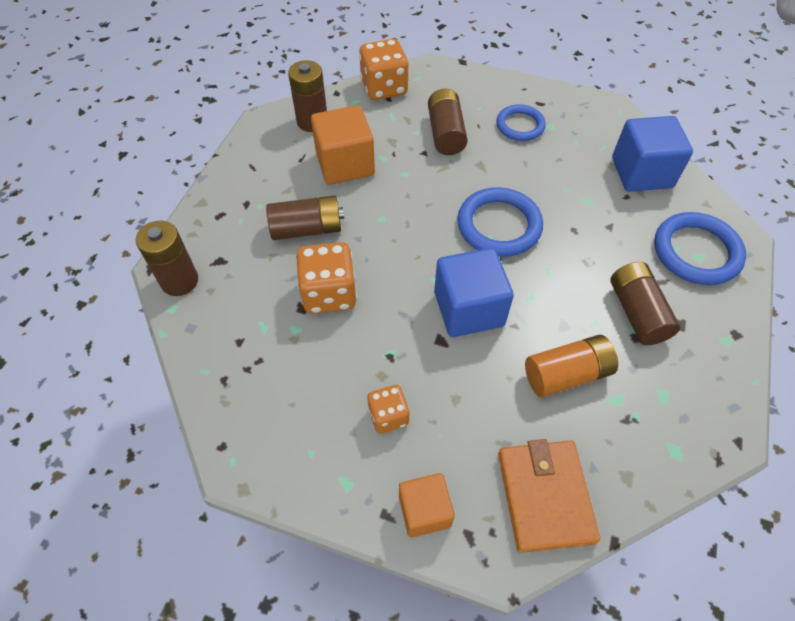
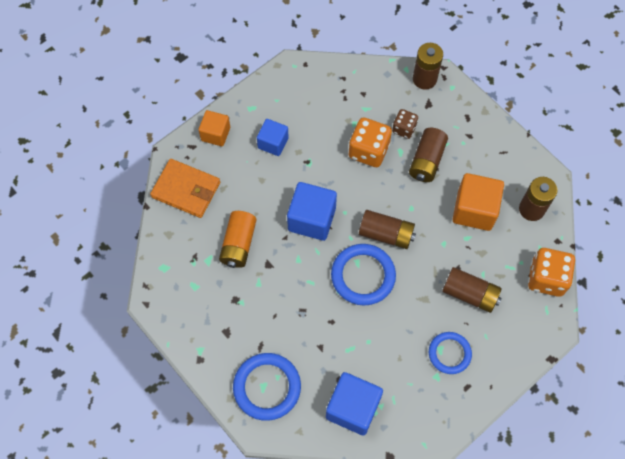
camera: 120 degrees right, 10 degrees up
(273, 270) = (404, 129): none -> brown dice
(388, 416) = (273, 143): orange dice -> blue cube
(637, 312) = (250, 312): brown battery -> brown battery (386, 234)

